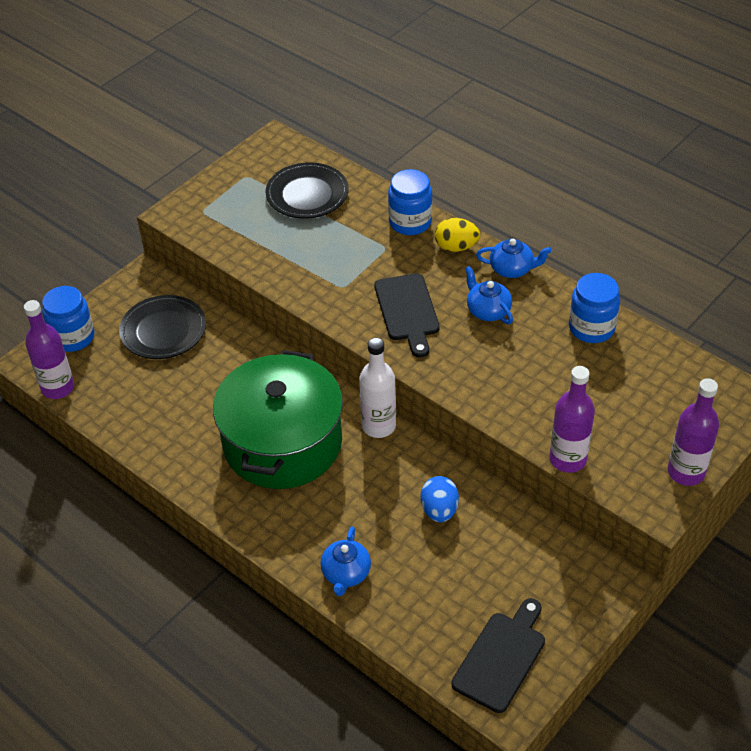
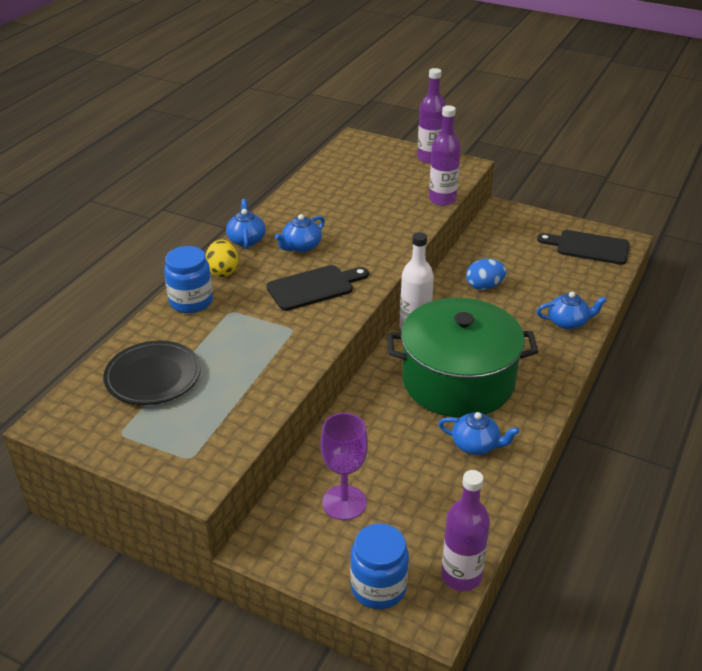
camera: 105 degrees left, 10 degrees down
(163, 331) = (344, 502): black plate -> purple goblet
(189, 434) = (476, 445): none -> blue teapot
(591, 328) = (306, 199): blue jar -> none

